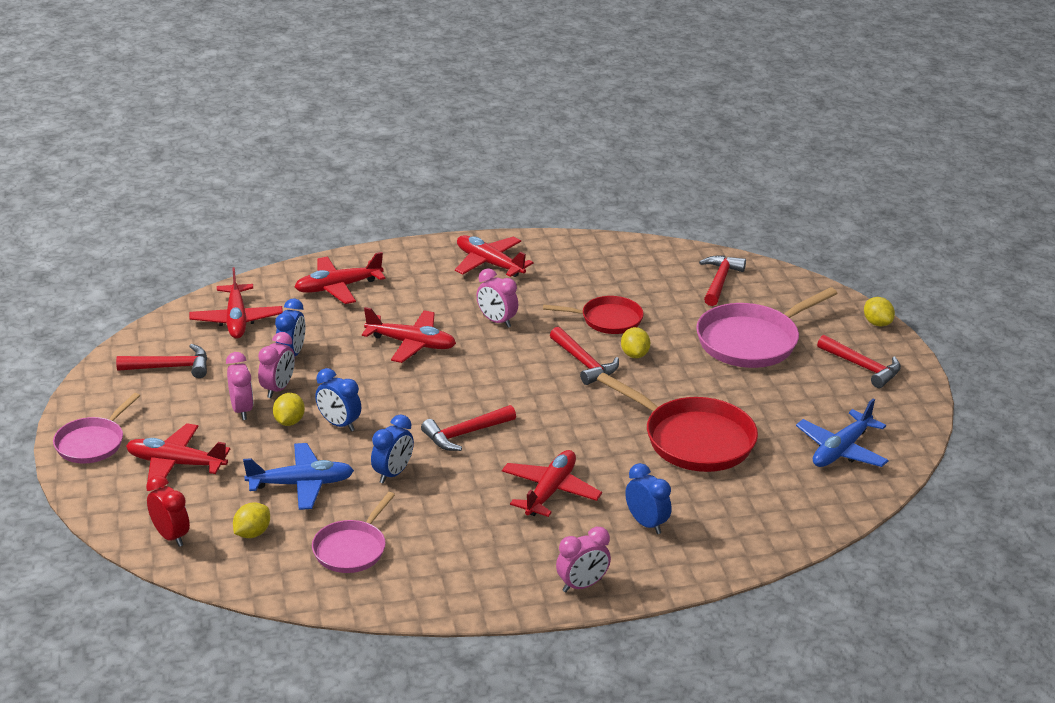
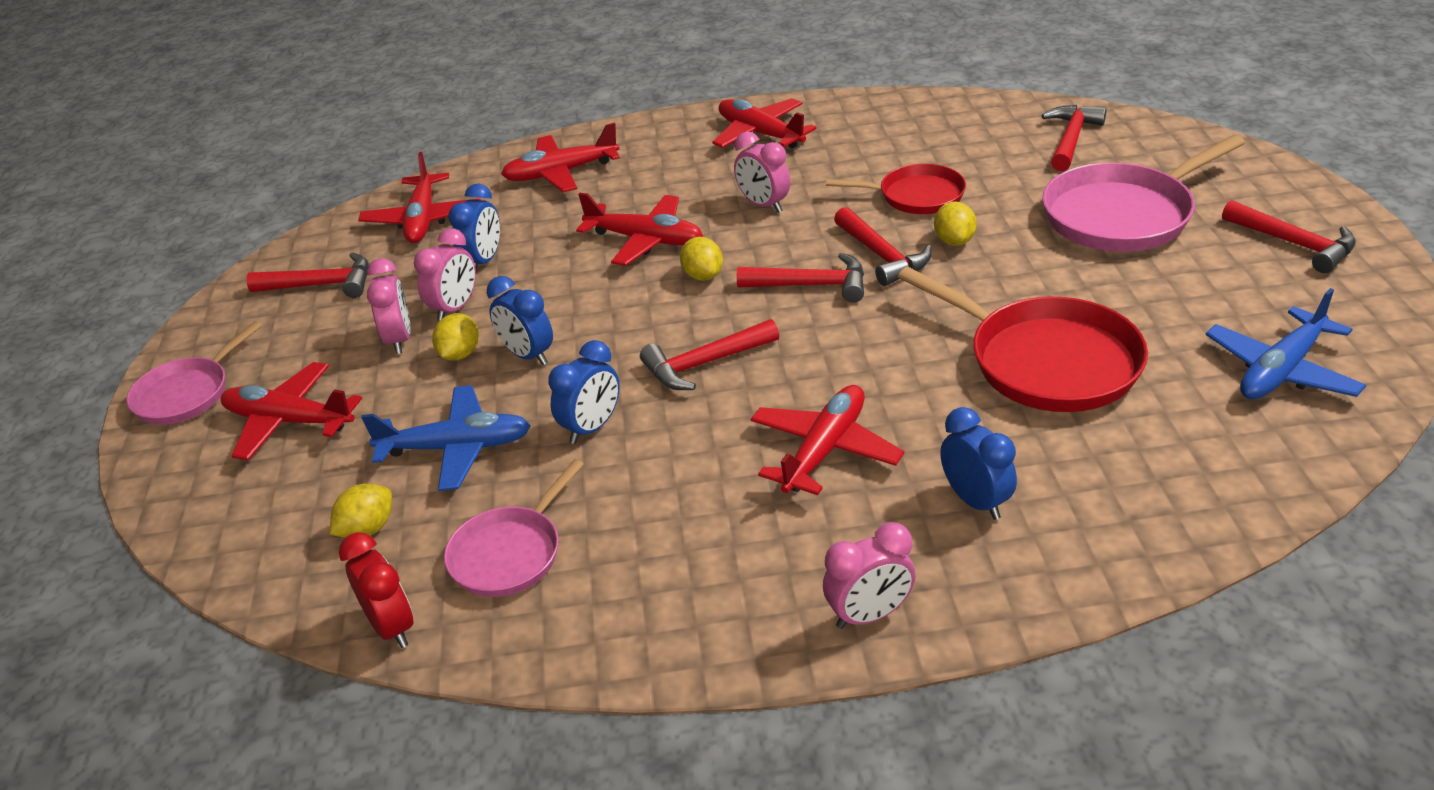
camera: 10 degrees right, 5 degrees up
(170, 536) = (248, 536): red clock -> red clock (392, 627)
(536, 382) = (812, 285): none -> red hammer
(877, 323) = (1305, 182): yellow lemon -> yellow lemon (703, 276)

